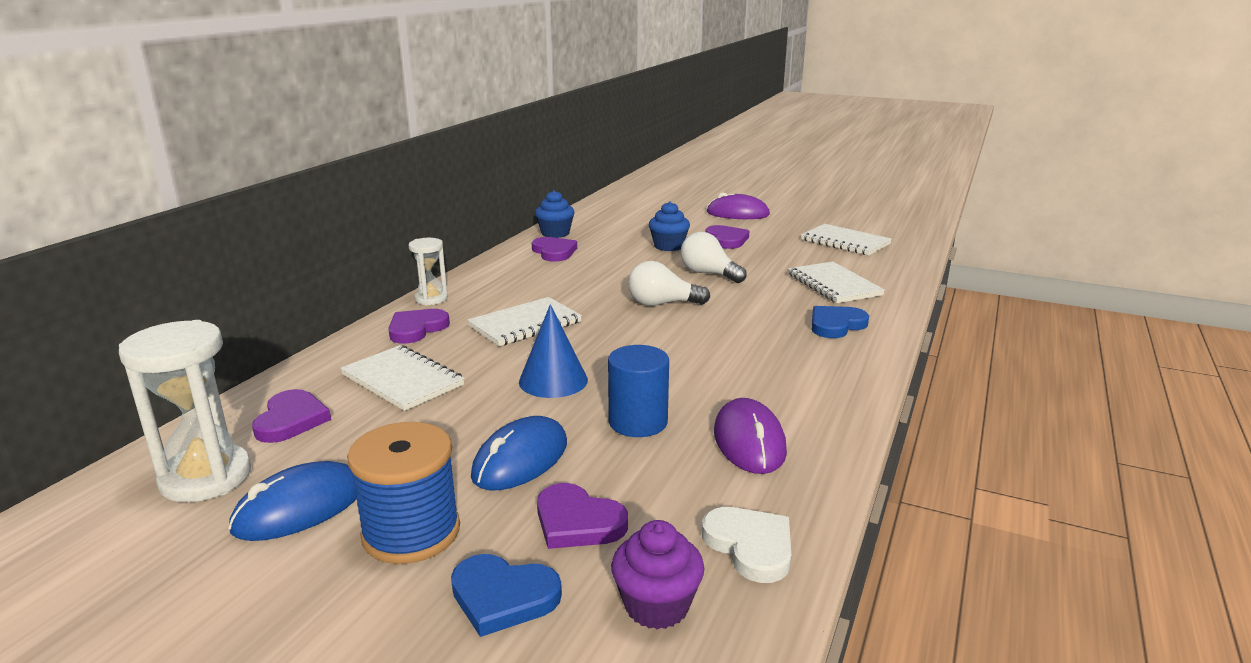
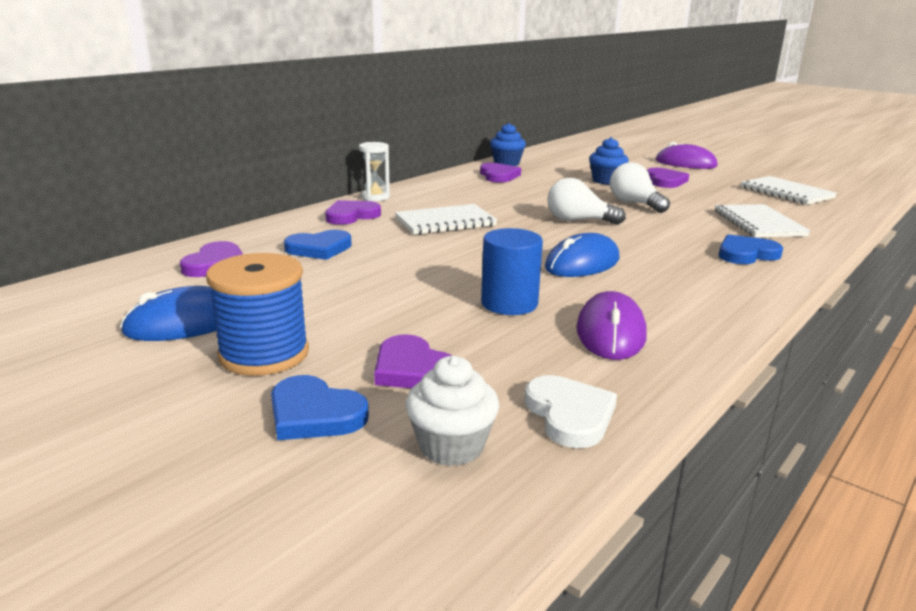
camera: 15 degrees right, 0 degrees up
(206, 478) = (128, 293): white hourglass -> none
(402, 380) = (319, 248): white notebook -> blue heart
(520, 459) = (387, 316): blue mouse -> blue mouse (582, 263)
(553, 380) = (448, 264): blue cone -> none
(656, 606) = (451, 446): purple cupcake -> white cupcake

